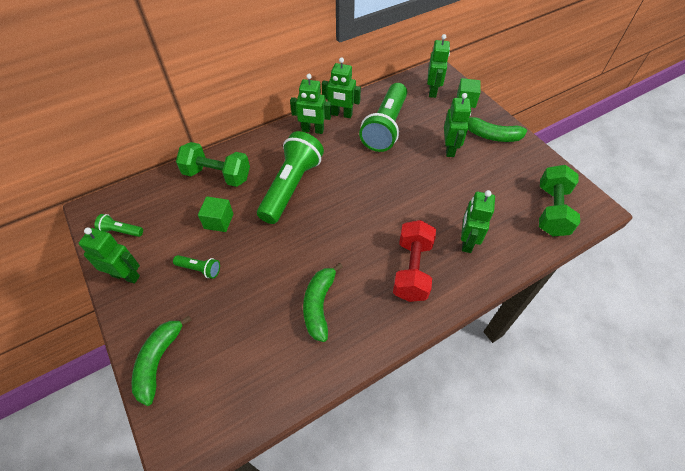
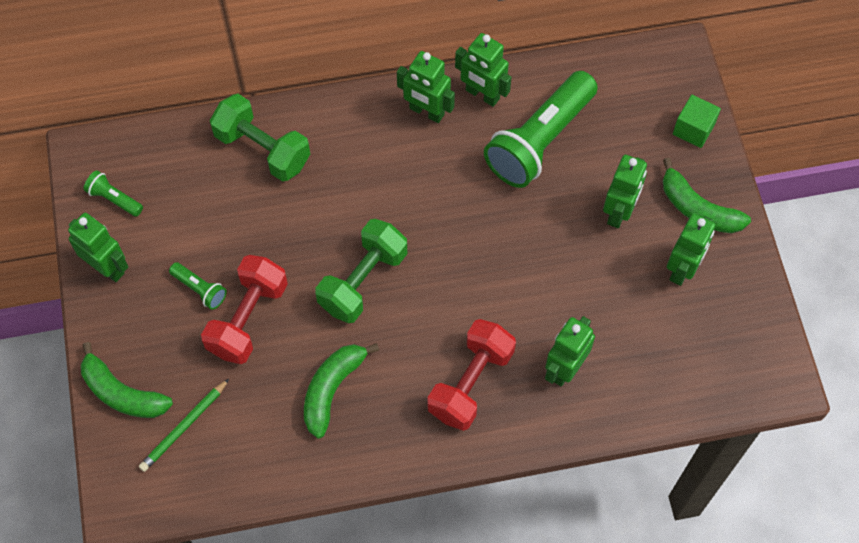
camera: 20 degrees right, 10 degrees up
(158, 361) = (122, 393): green banana -> green banana turned 90 degrees counterclockwise
(216, 370) = (184, 427): none -> green pencil
(219, 221) = (243, 225): green cube -> none
(241, 277) = (248, 319): none -> red dumbbell
(291, 186) = (359, 202): green flashlight -> none
(433, 91) = (649, 93): green robot -> green robot (682, 269)
(551, 211) = (712, 363): green dumbbell -> green dumbbell (363, 281)

